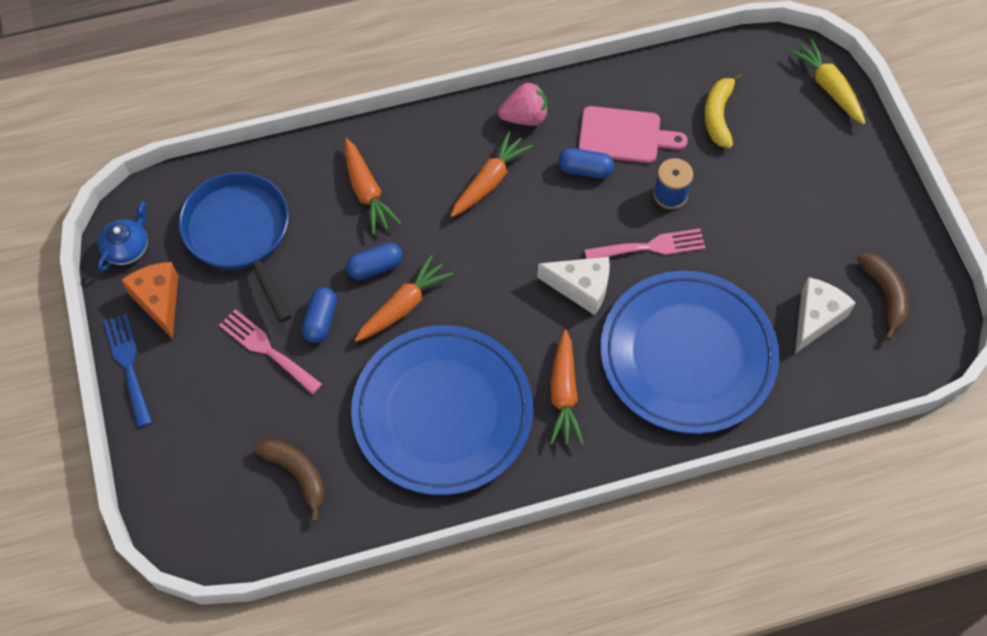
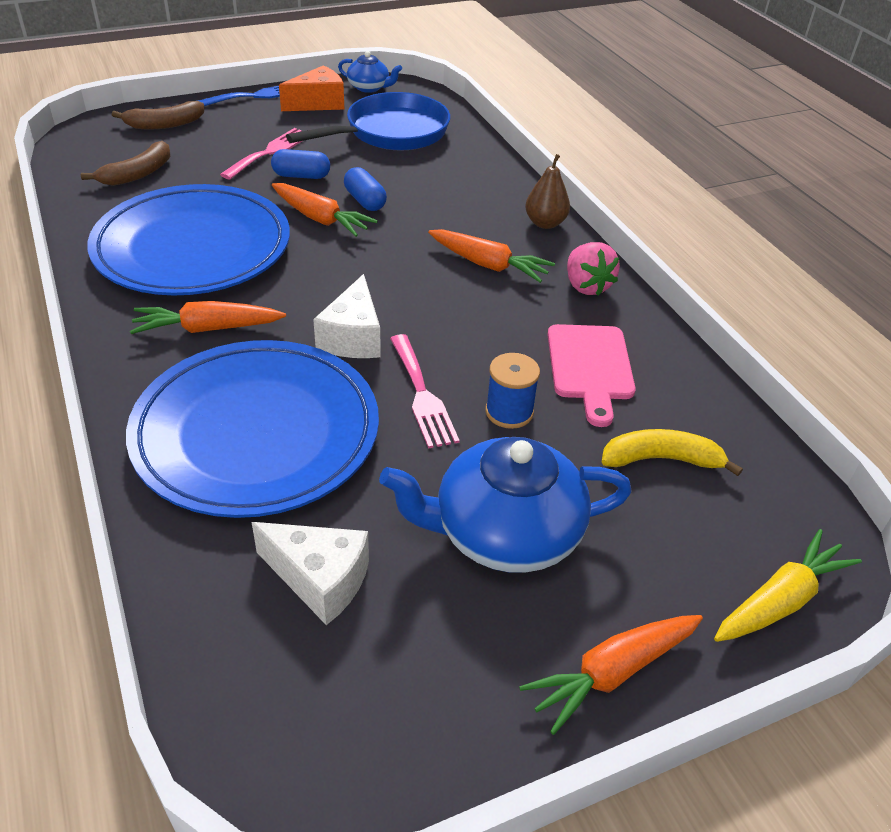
camera: 80 degrees right, 20 degrees down
(367, 192) = (453, 191): orange carrot -> orange carrot (612, 673)
(429, 128) = (545, 223): none -> brown pear
(585, 170) = (526, 335): blue capsule -> none
(779, 214) = (504, 532): none -> blue teapot
(884, 295) = (369, 682): brown banana -> brown banana (164, 124)

